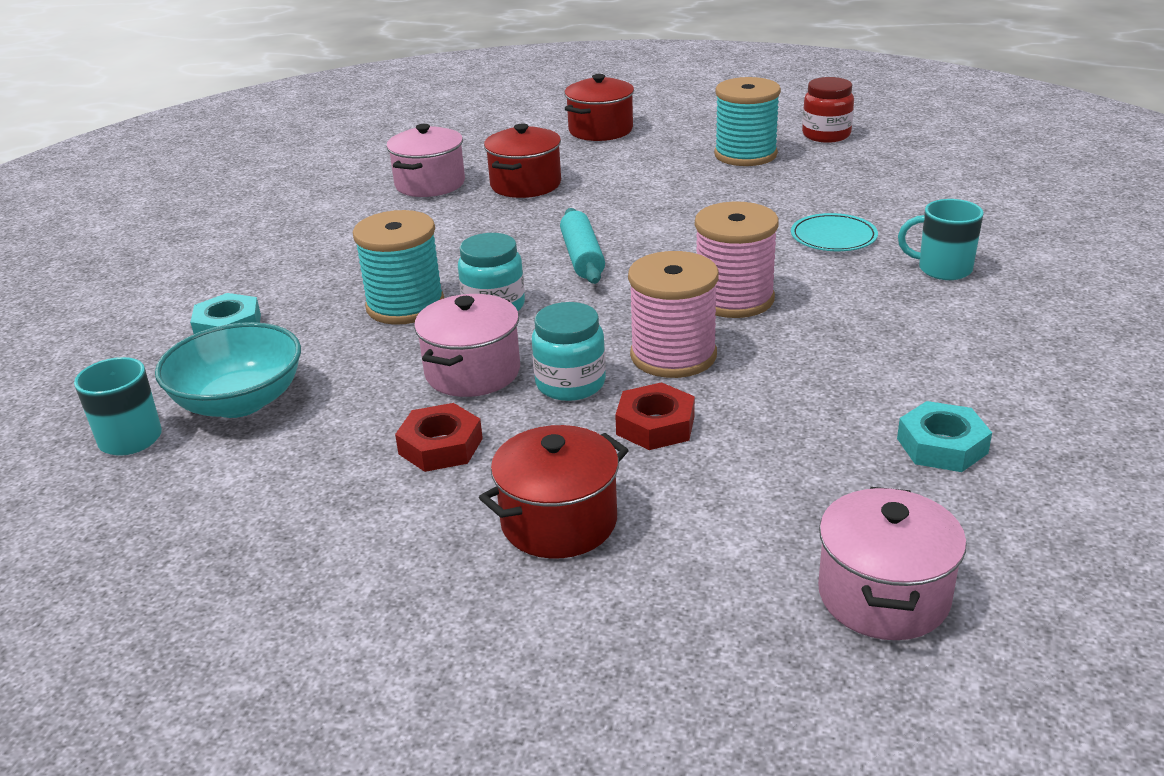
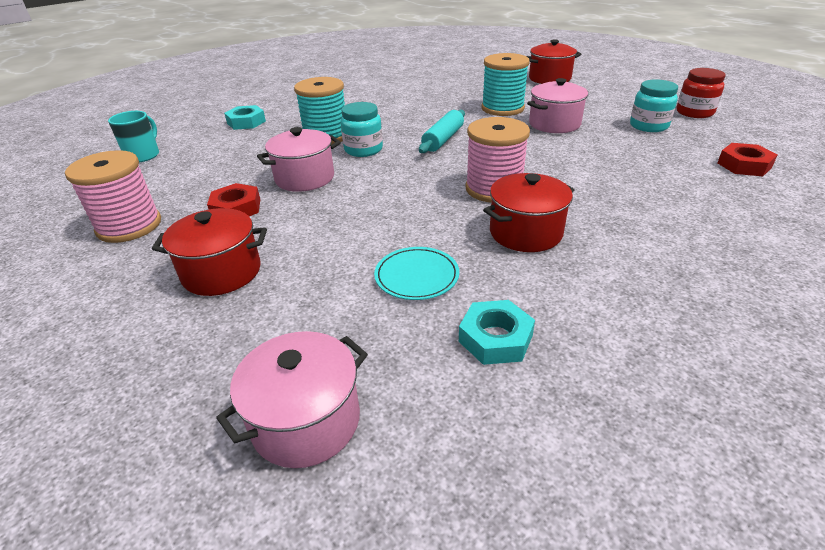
camera: 35 degrees right, 5 degrees up
(239, 402) = (199, 155): turquoise bowl -> none
(430, 184) = (423, 84): pink pot -> pink pot (554, 124)
(525, 184) = (469, 95): red pot -> red pot (525, 233)
(570, 384) = (338, 202): turquoise jar -> turquoise jar (648, 126)
(655, 425) = (345, 242): red nut -> red nut (744, 165)
(673, 355) = (412, 208): pink spool -> pink spool (129, 226)
(745, 155) = (620, 111): turquoise spool -> turquoise spool (502, 108)
(833, 237) = (612, 173): turquoise plate -> turquoise plate (416, 276)
(942, 269) = (667, 219): turquoise mug -> none

